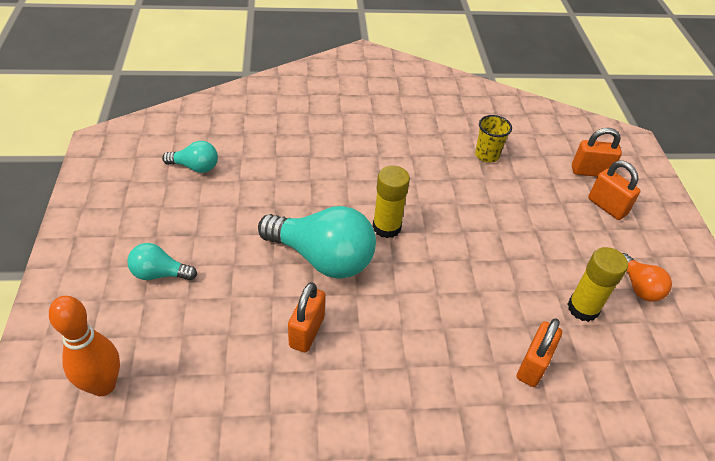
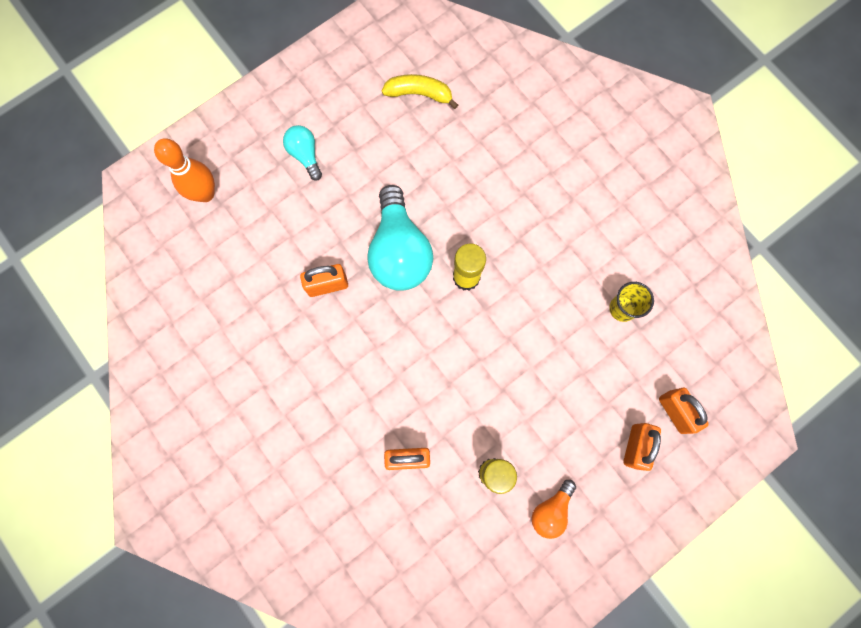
camera: 60 degrees right, 30 degrees up
(195, 167) = (419, 94): turquoise light bulb -> yellow banana

